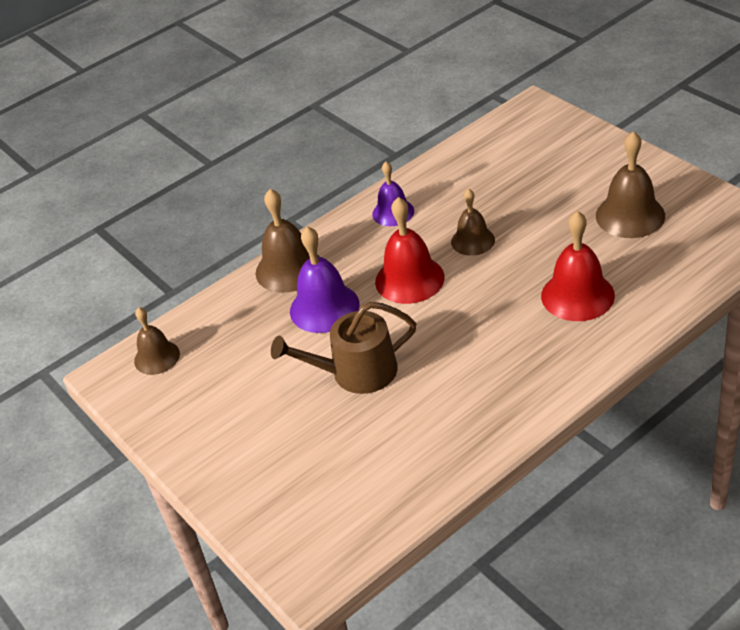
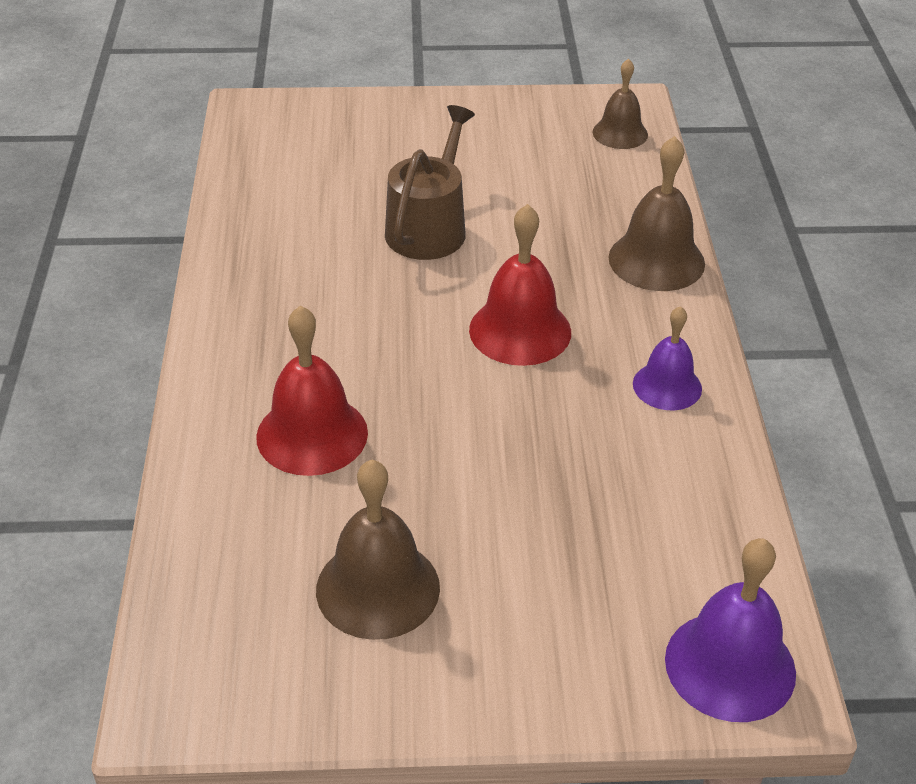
camera: 120 degrees right, 0 degrees up
(324, 307) = (555, 253): purple bell -> purple bell (730, 665)
(472, 240) = (522, 416): brown bell -> none

